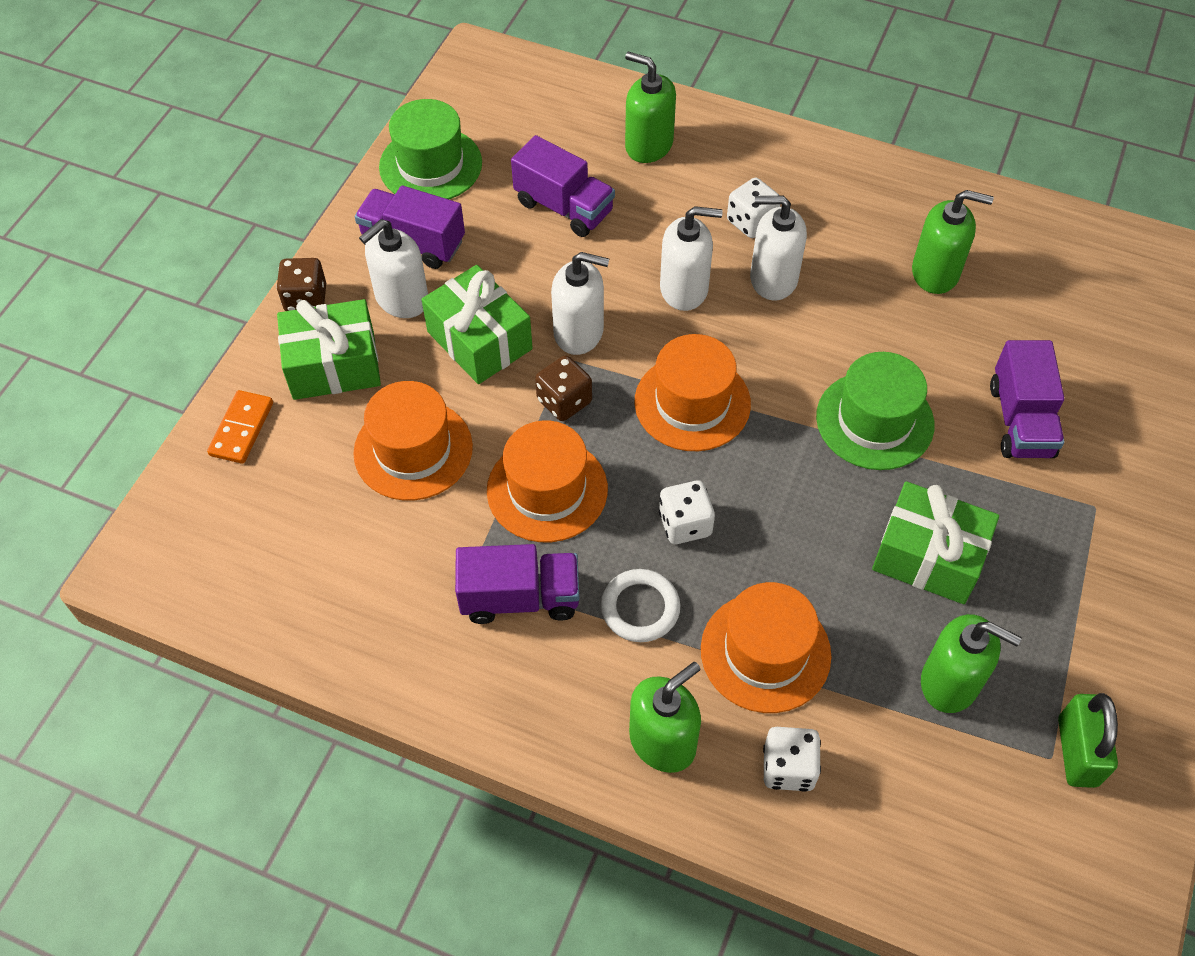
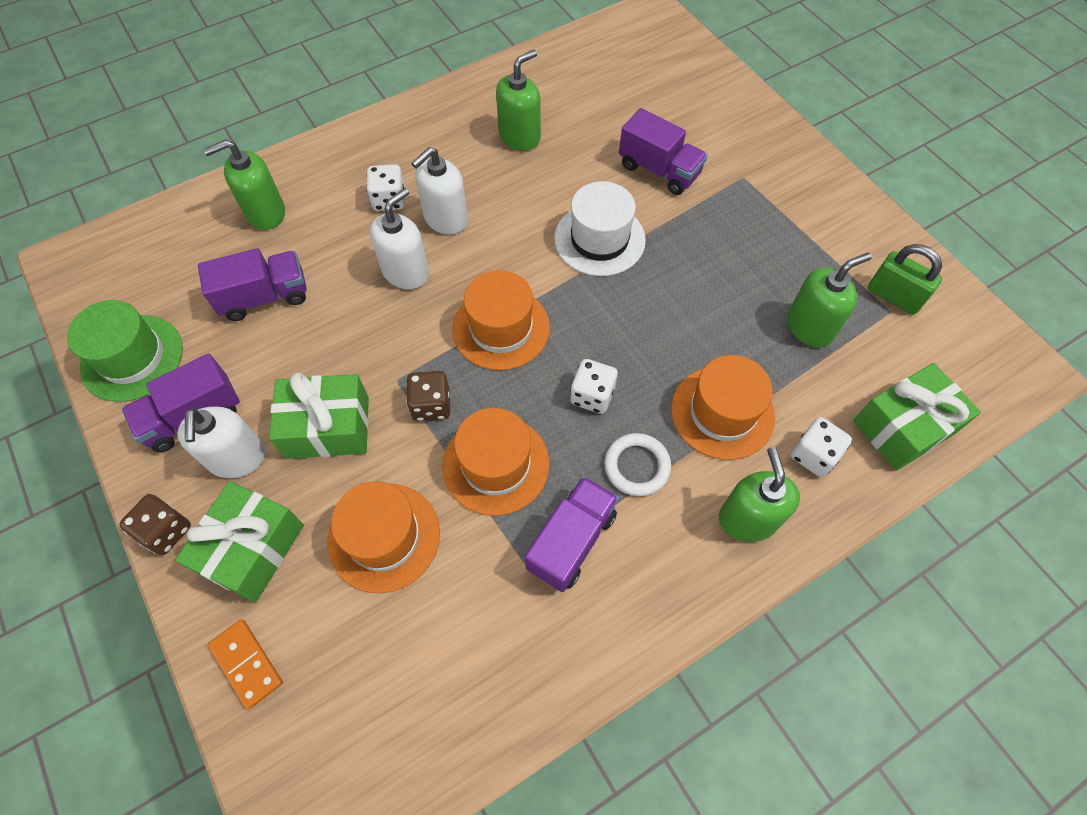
camera: 55 degrees left, 5 degrees up
(579, 332) = (381, 358): white soap dispenser -> none
(874, 420) = (599, 239): green hat -> white hat
(928, 556) = (717, 278): green gift -> green gift (903, 427)

